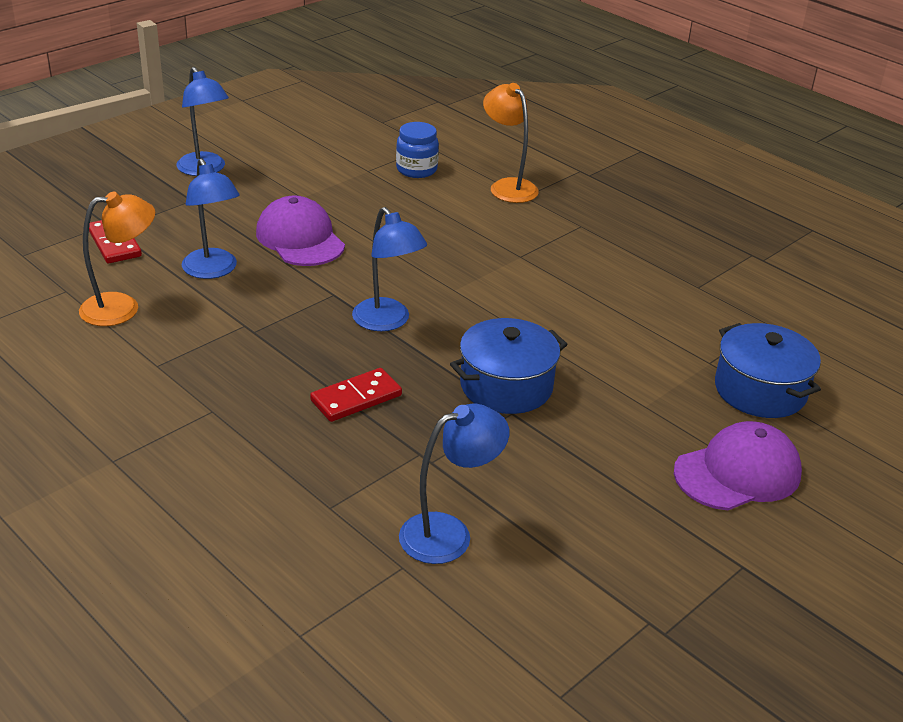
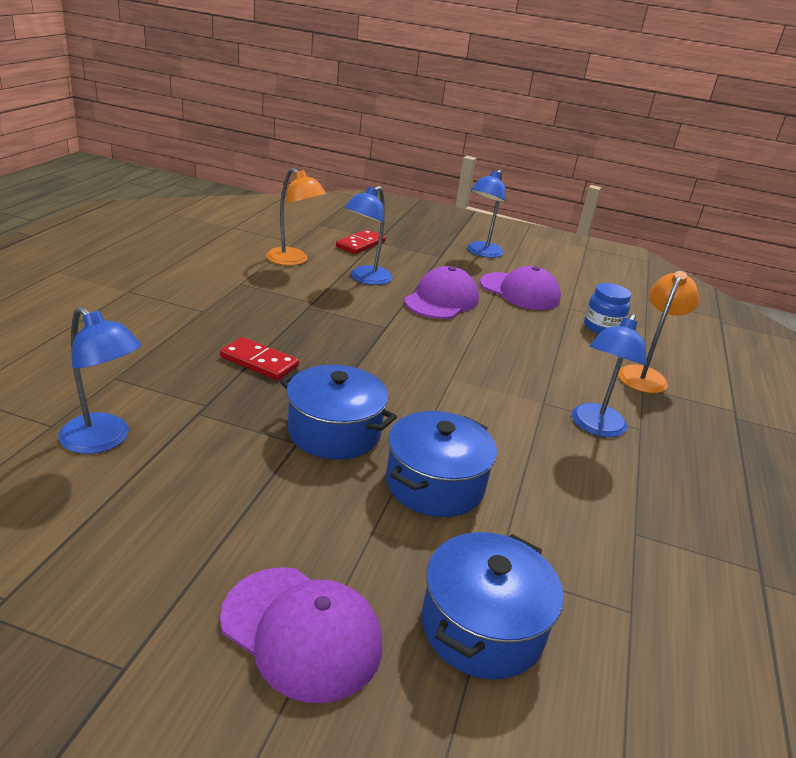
camera: 60 degrees right, 5 degrees down
(315, 184) = (520, 292): none -> purple cap
(387, 322) = (372, 356): blue lamp -> blue lamp (595, 427)
(604, 356) = (435, 484): none -> blue pot

